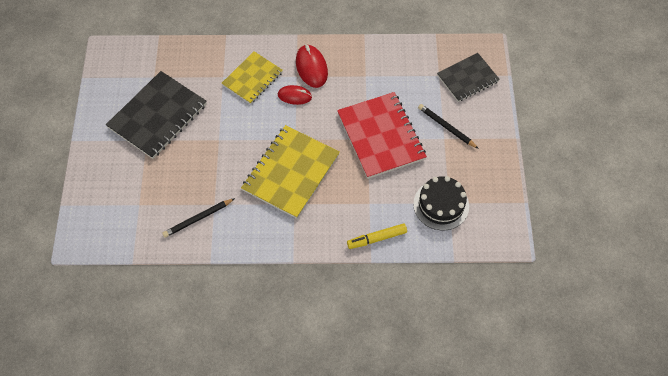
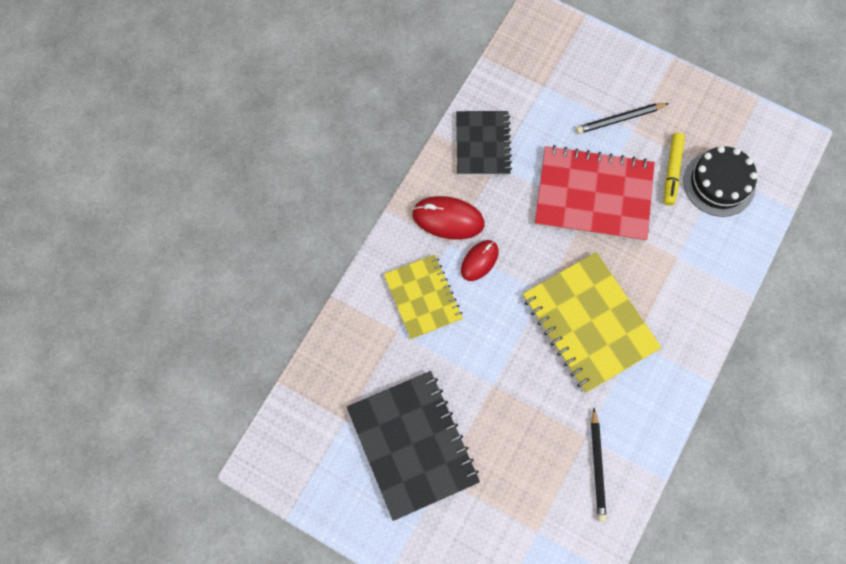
camera: 60 degrees left, 10 degrees up
(377, 238) = (728, 274): yellow marker -> yellow marker (672, 171)
(467, 78) = (566, 59): black notebook -> black notebook (483, 144)

